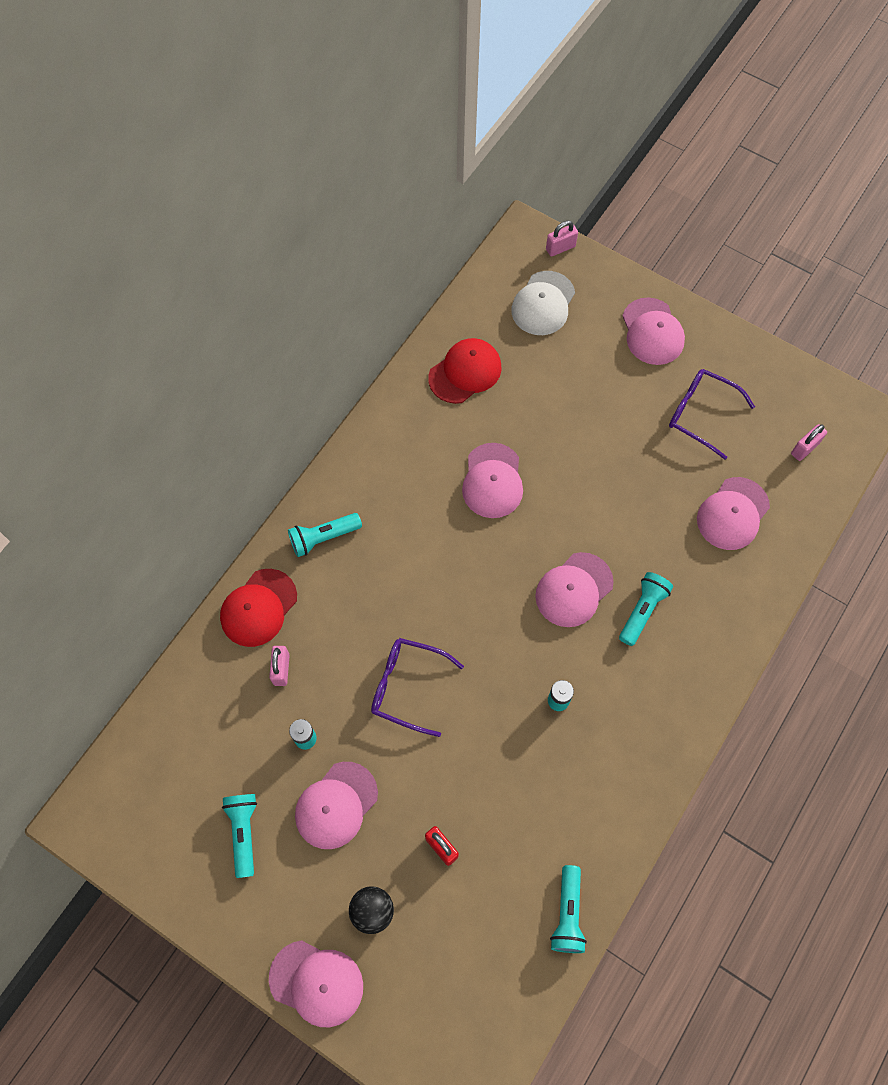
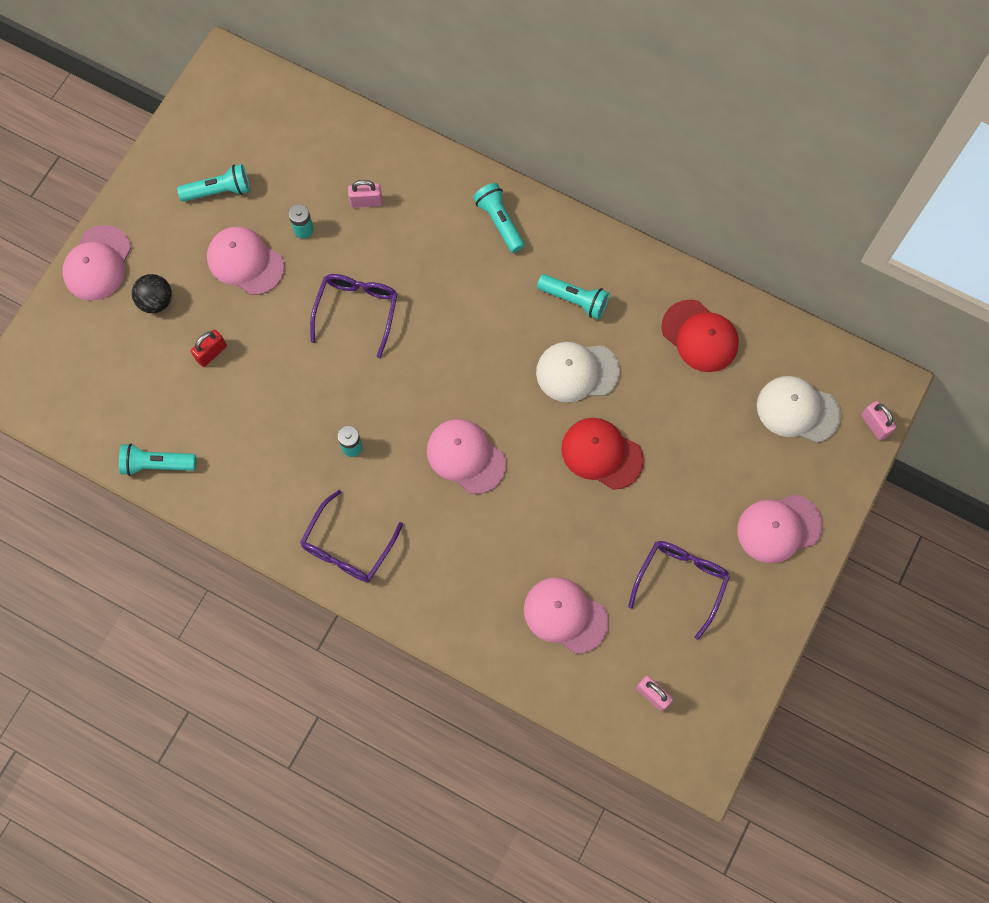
camera: 85 degrees right, 5 degrees up
(258, 608) = (424, 175): red cap -> red cap (601, 454)
(492, 481) = (577, 372): pink cap -> white cap
(642, 611) = (449, 524): turquoise flashlight -> turquoise flashlight (575, 300)
(664, 710) = (348, 546): none -> purple glasses

